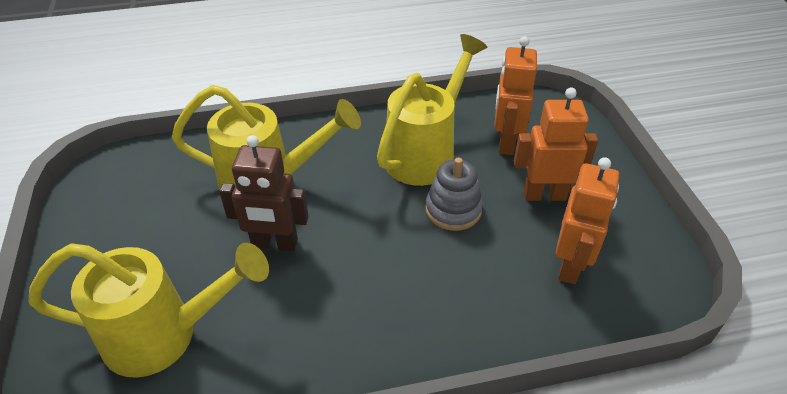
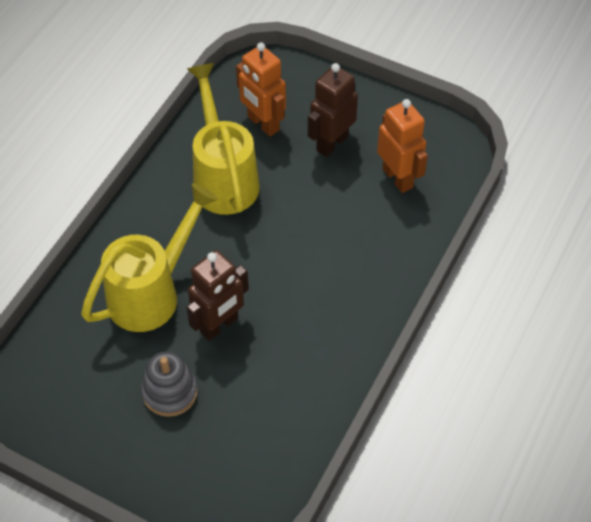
camera: 50 degrees left, 10 degrees up
(165, 335) = (240, 433): yellow watering can -> none
(453, 210) = (293, 202): grey stacking toy -> grey stacking toy (170, 392)
(544, 195) = (331, 143): orange robot -> brown robot

